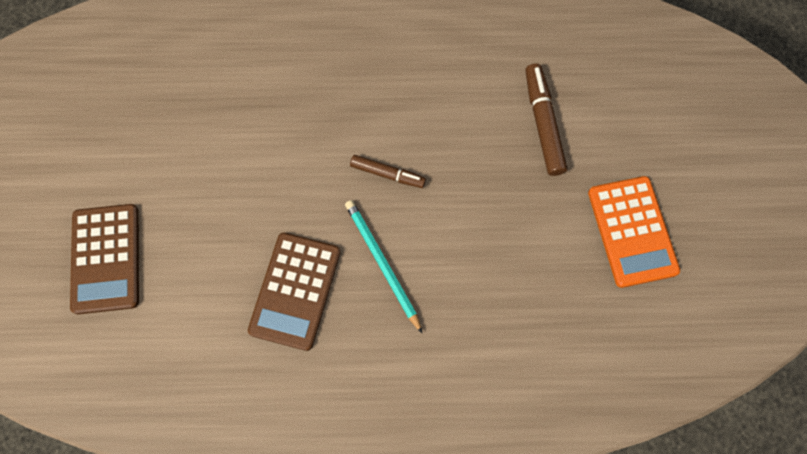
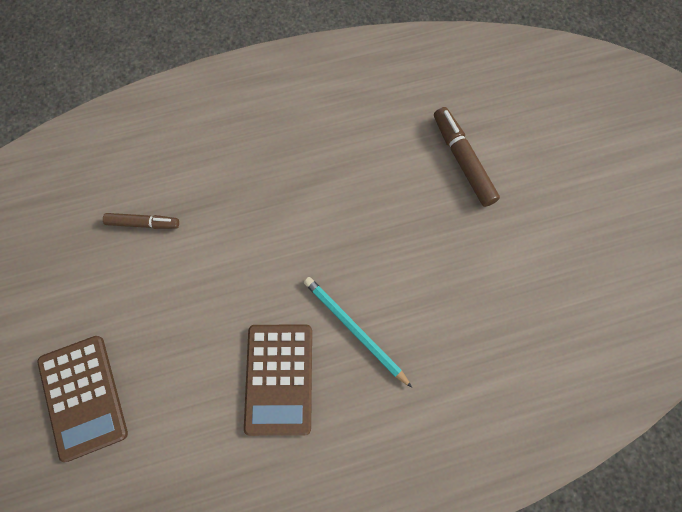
camera: 15 degrees left, 0 degrees up
(387, 174) = (335, 243): brown marker -> brown marker (143, 223)
(632, 231) = (572, 239): orange calculator -> none

